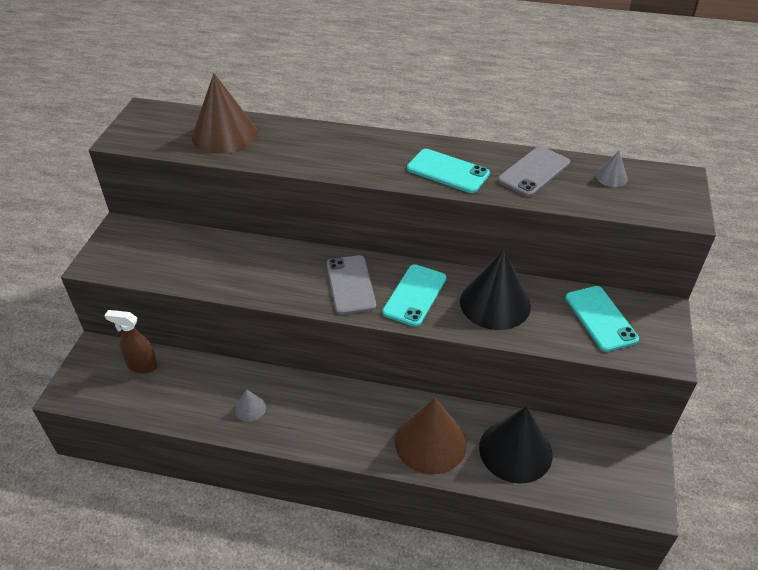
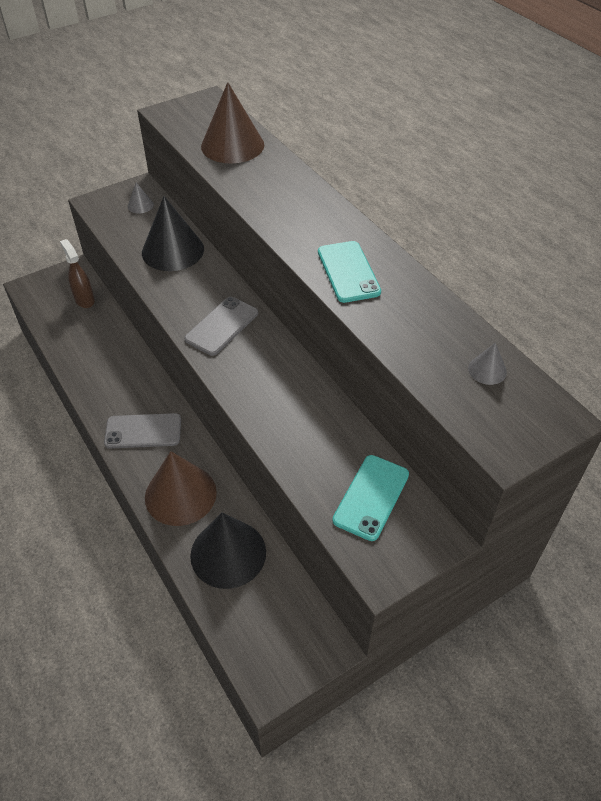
camera: 45 degrees right, 5 degrees up
(250, 408) = (106, 376): grey cone -> grey cone (140, 205)
(414, 295) = (254, 366): turquoise phone -> none
(495, 303) = (304, 418): black cone -> black cone (173, 250)
(534, 172) = (421, 318): grey phone -> grey phone (143, 431)

